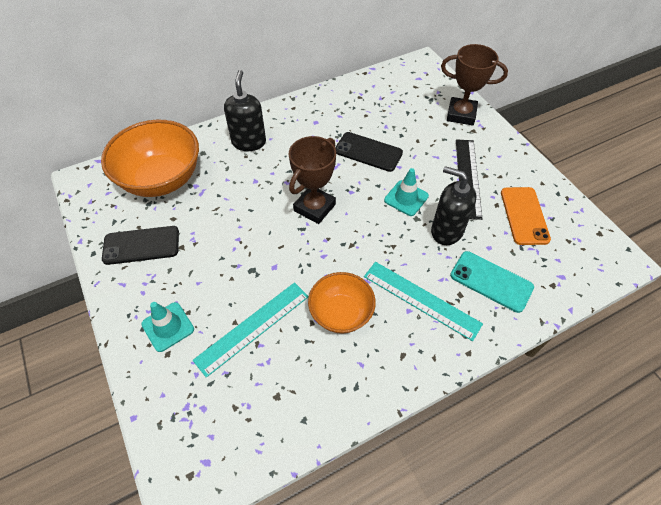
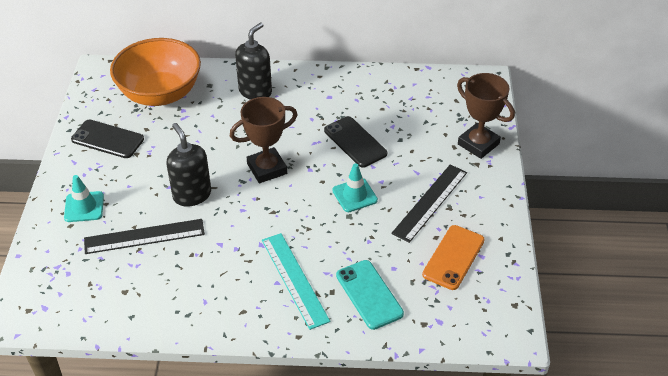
camera: 30 degrees right, 10 degrees down
(252, 327) = (144, 236): turquoise ruler -> black ruler
(341, 313) = (220, 258): orange bowl -> none
(446, 231) = (367, 237): black soap dispenser -> black soap dispenser (192, 195)

